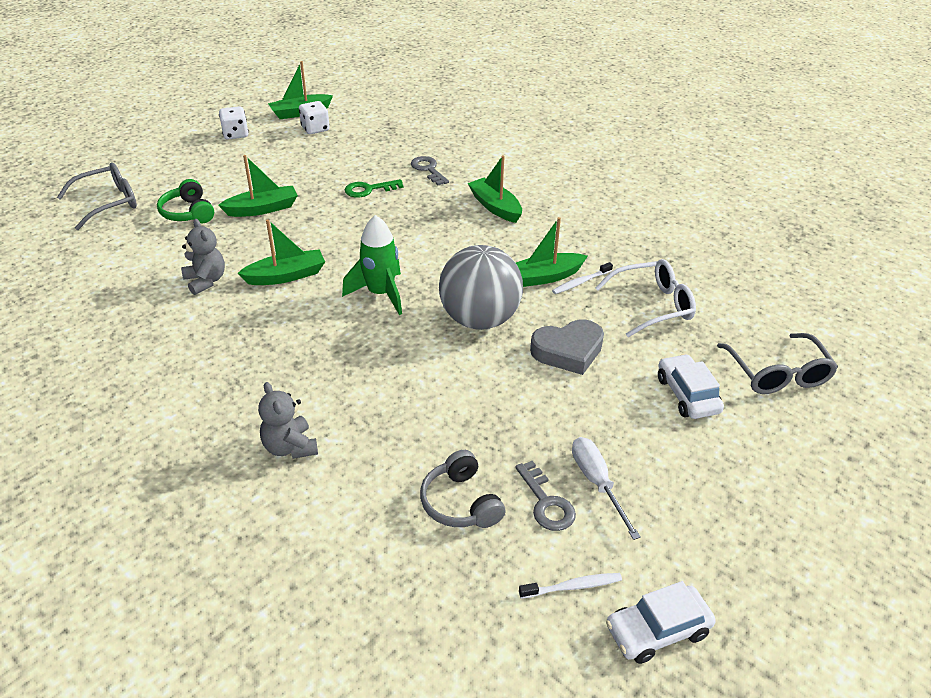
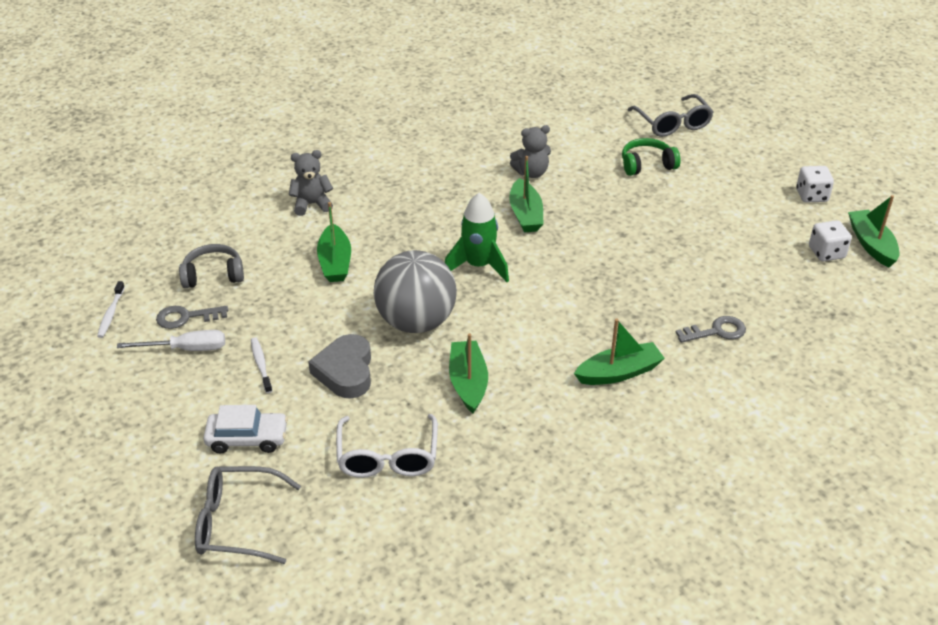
camera: 105 degrees right, 0 degrees up
(262, 209) = (646, 207): green boat -> green boat (335, 262)
(369, 189) = (674, 279): green key -> none
(581, 282) = (449, 409): white toothbrush -> white toothbrush (261, 365)
(657, 630) = (51, 345): white car -> none

